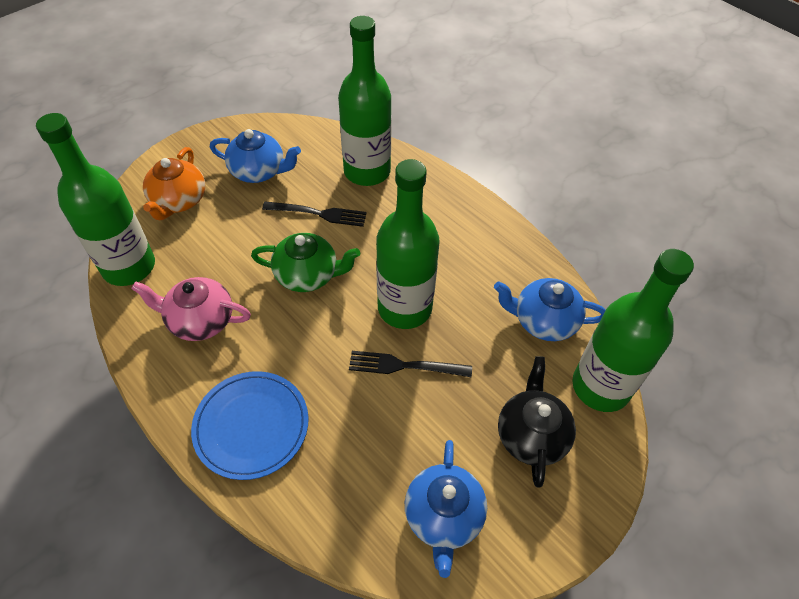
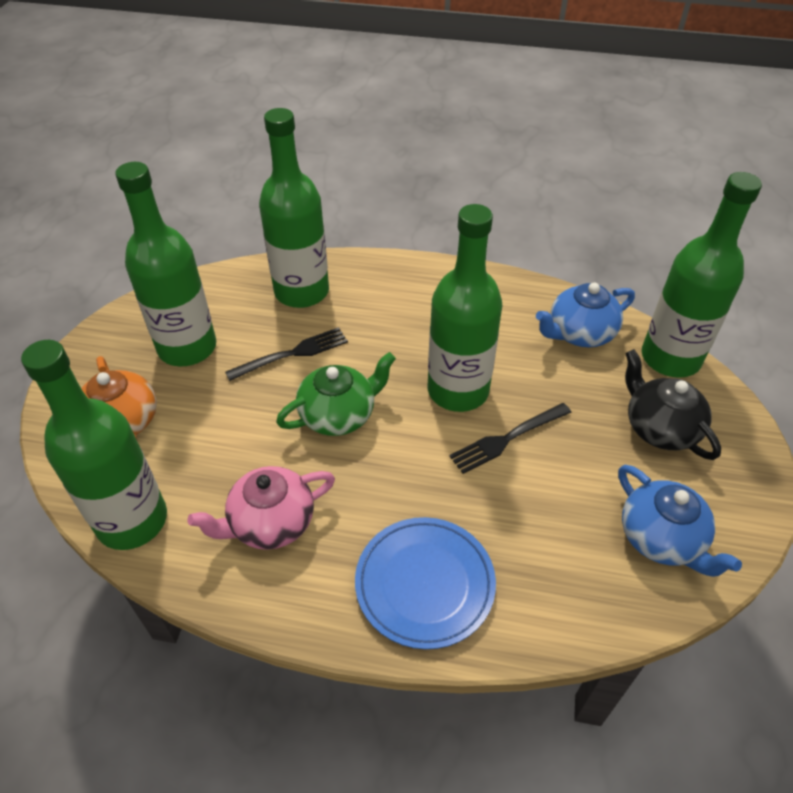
camera: 35 degrees left, 5 degrees down
(259, 171) = (187, 347): blue teapot -> green bottle

